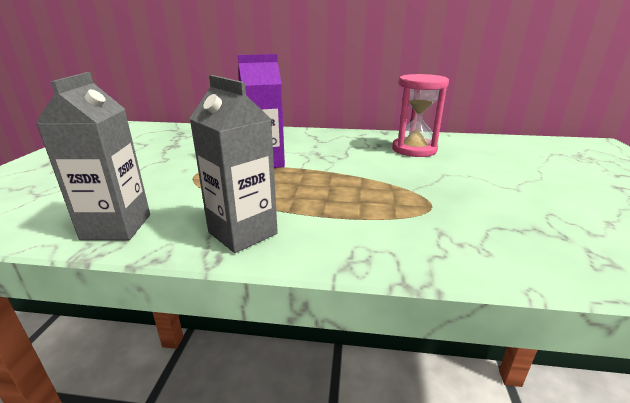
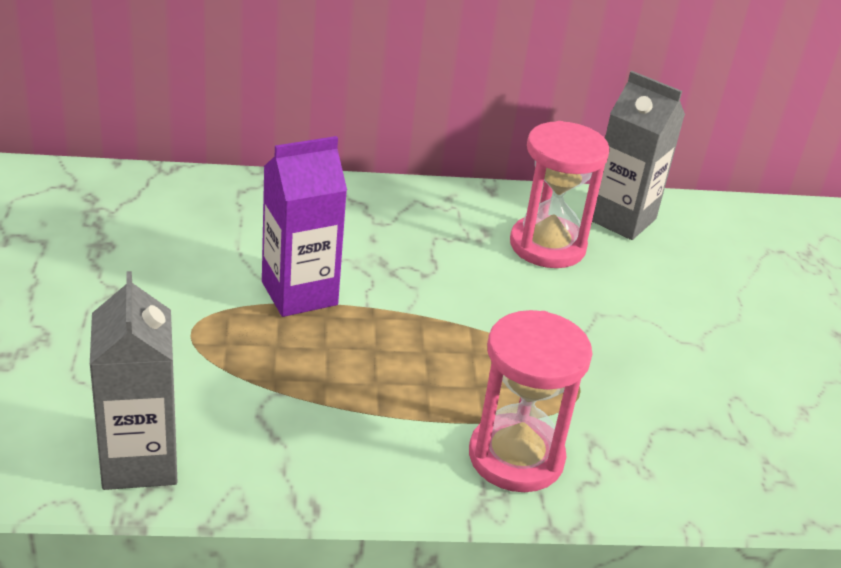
camera: 15 degrees left, 10 degrees up
(242, 233) = (329, 461): grey carton -> grey carton (621, 219)
(380, 237) = (516, 457): none -> pink hourglass

